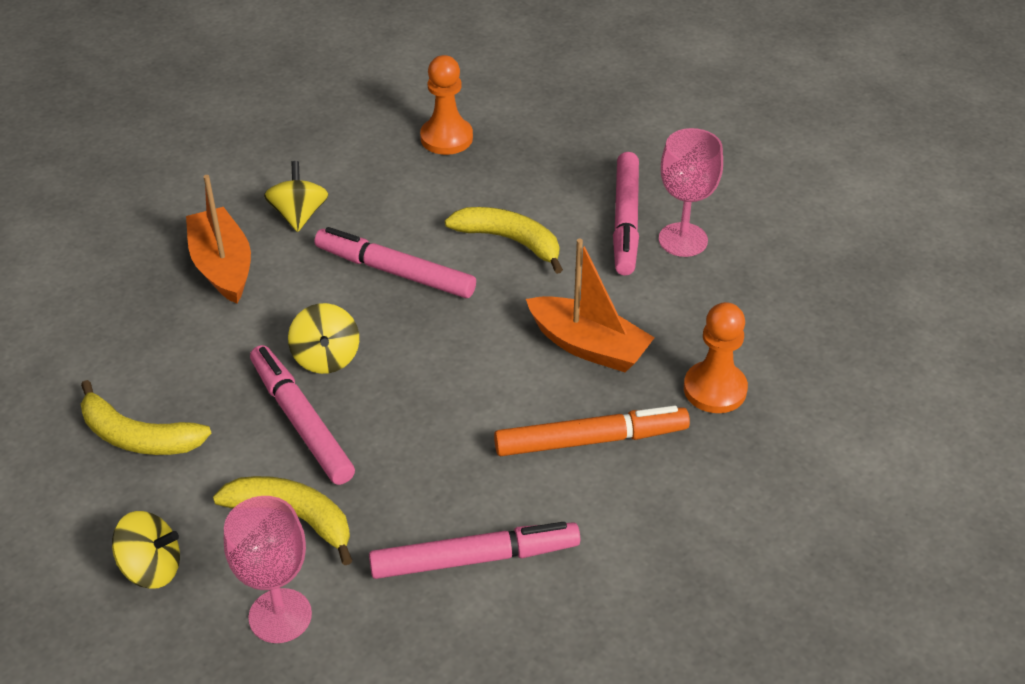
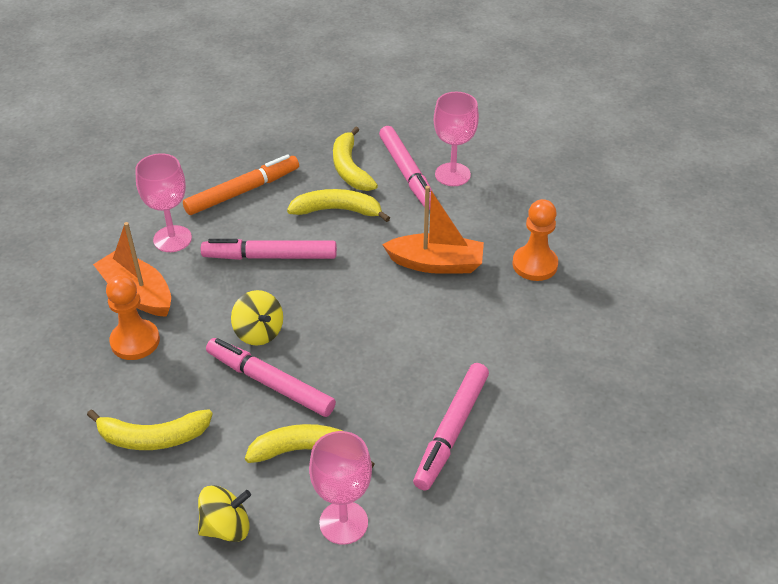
camera: 25 degrees left, 0 degrees up
(299, 215) = (172, 239): yellow spinning top -> pink goblet
(446, 138) = (247, 153): orange pawn -> orange pawn (135, 341)
(474, 558) = (452, 431): pink marker -> pink marker turned 150 degrees clockwise
(558, 193) = (350, 168): none -> yellow banana
(590, 440) = (477, 325): orange marker -> orange marker (242, 191)

